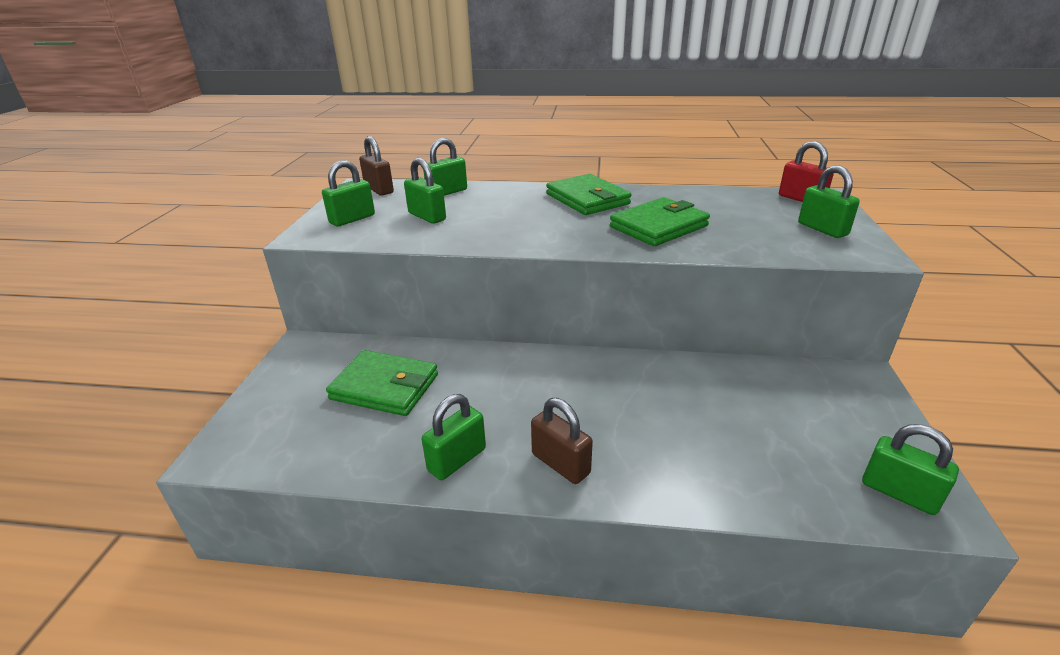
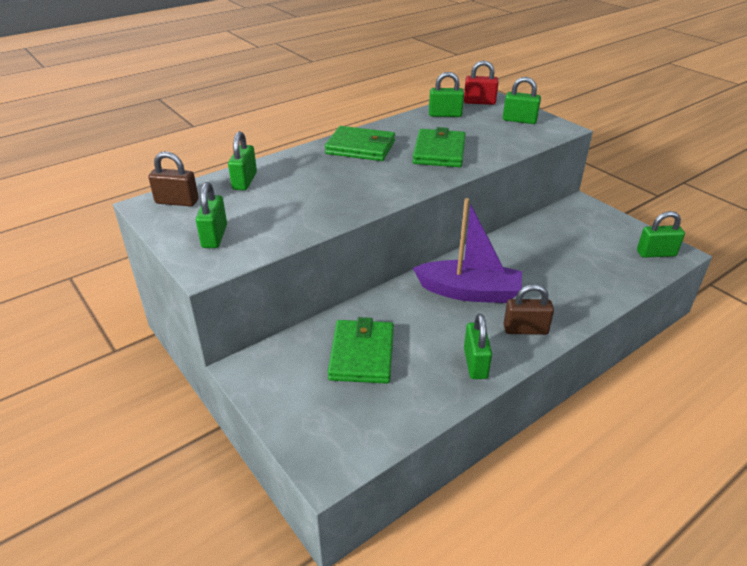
camera: 45 degrees left, 5 degrees up
(385, 387) = (362, 355): green wallet -> green wallet turned 60 degrees counterclockwise
(427, 216) = (273, 208): green padlock -> green padlock (445, 115)
(564, 393) = (469, 292): none -> purple boat

